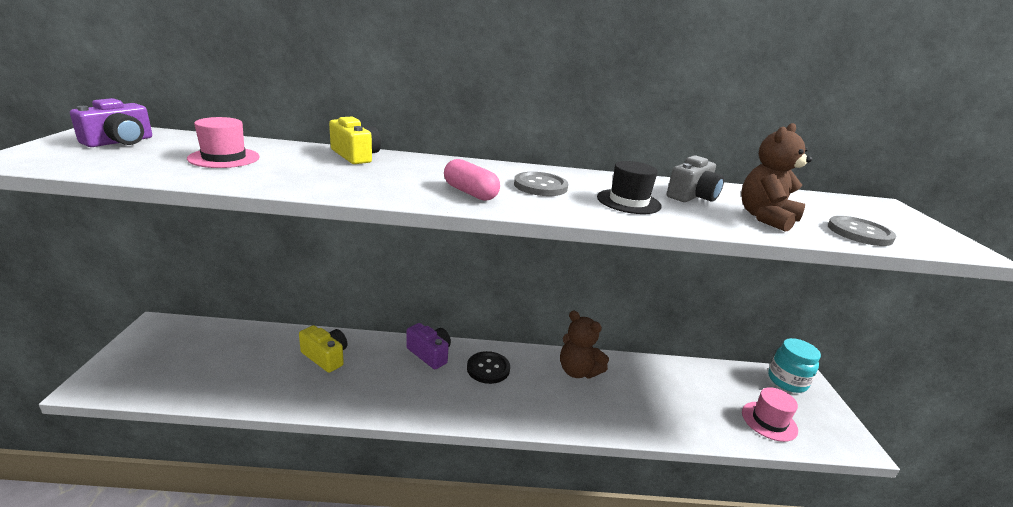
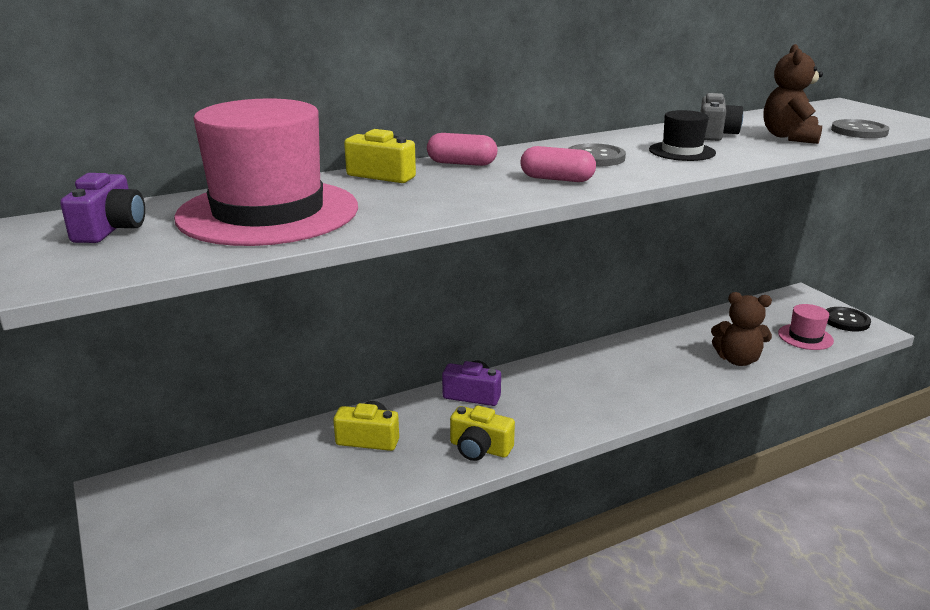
camera: 25 degrees left, 0 degrees up
(224, 158) = (268, 212): pink hat -> pink hat, size x2.20
(386, 398) = (479, 448): none -> yellow camera
(427, 163) = (462, 163): none -> pink capsule
(488, 368) = (543, 385): black button -> black button (846, 321)
(578, 371) = (624, 357): brown teddy bear -> brown teddy bear (737, 360)
(787, 381) = (791, 301): turquoise jar -> none

